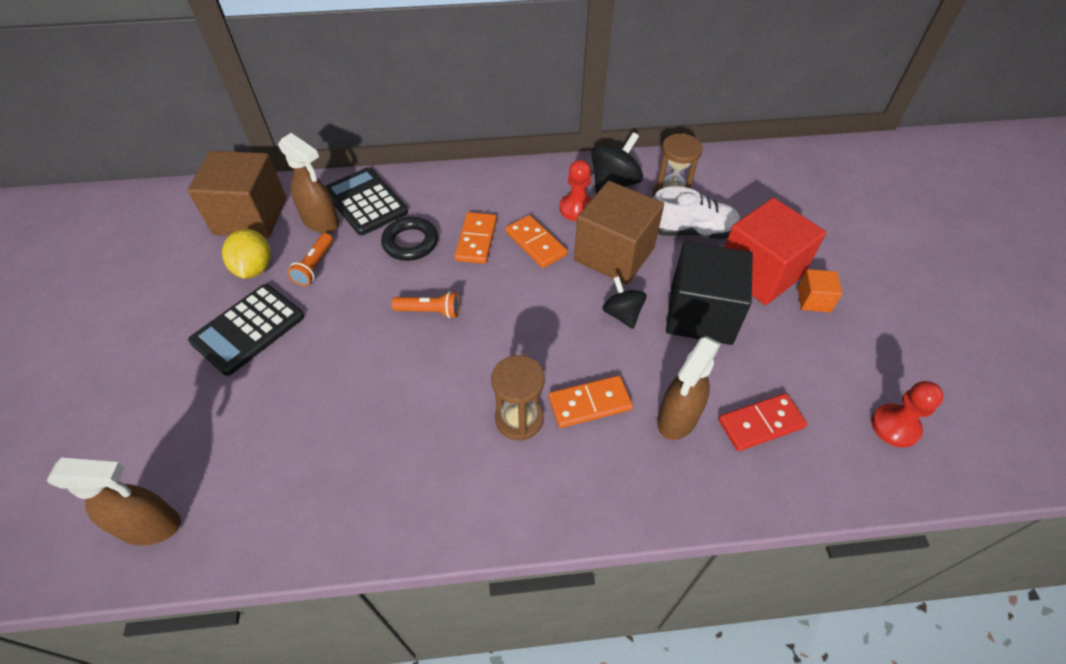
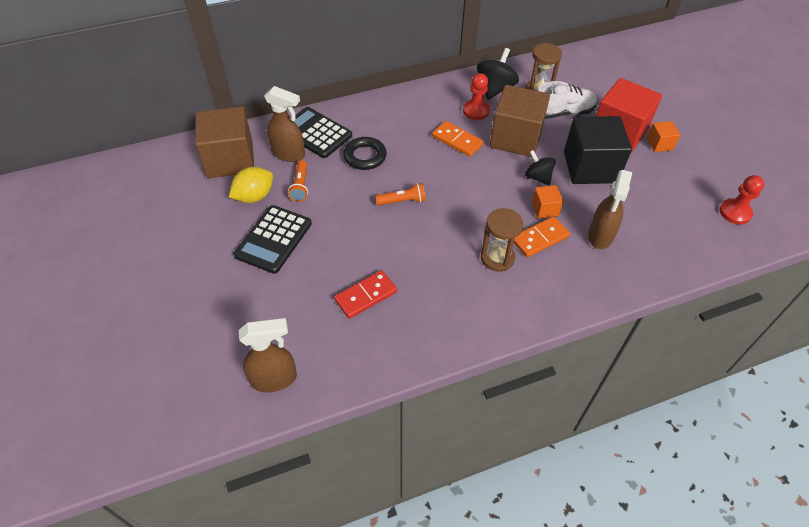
camera: 15 degrees left, 0 degrees up
(254, 268) = (254, 196): yellow lemon -> yellow lemon turned 75 degrees clockwise
(476, 240) = (413, 146): orange domino -> none
(614, 362) = (545, 209): none -> orange cube
(760, 423) = (653, 228): red domino -> red domino (365, 296)

